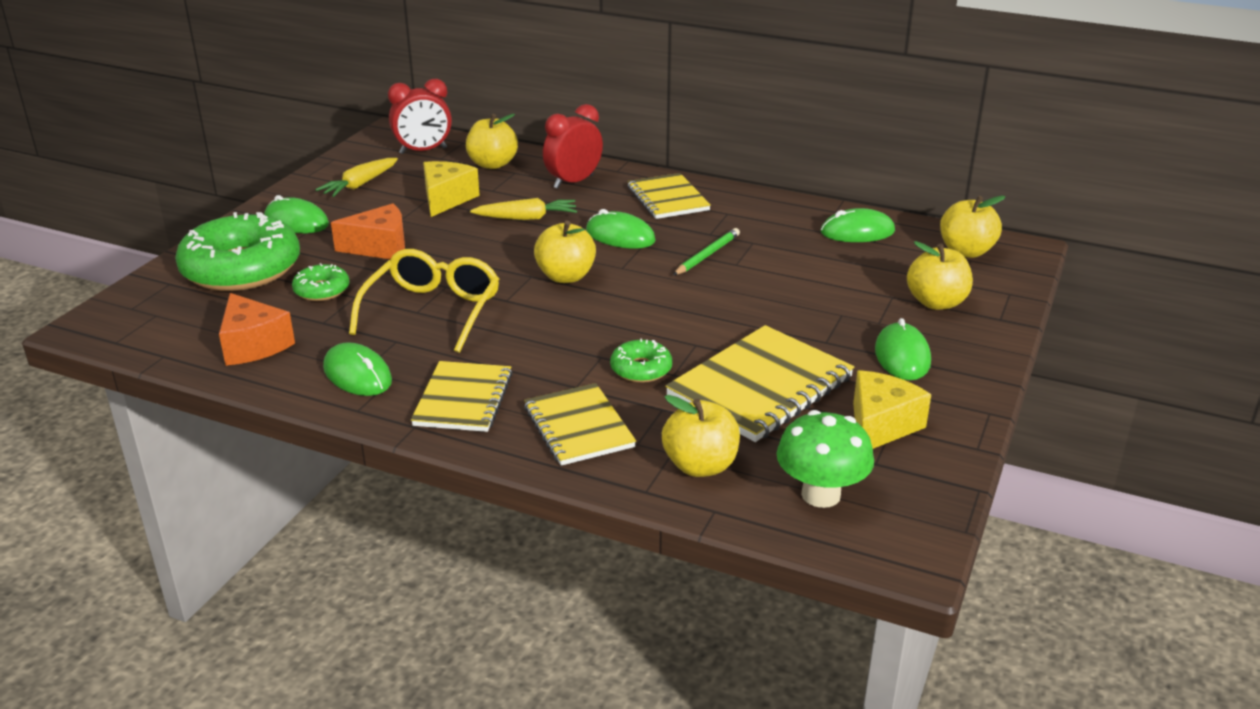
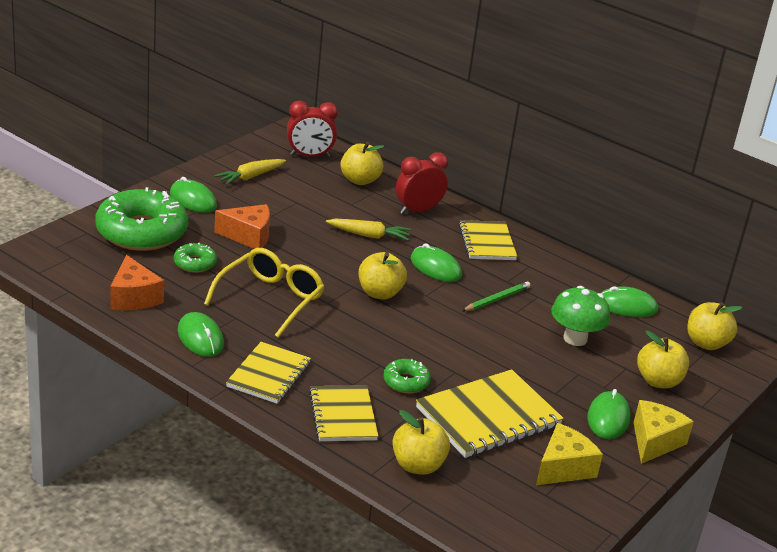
camera: 10 degrees right, 0 degrees up
(446, 199) = (313, 204): yellow cheese -> yellow cheese (654, 441)
(820, 495) = (494, 507): green mushroom -> green mushroom (575, 338)

